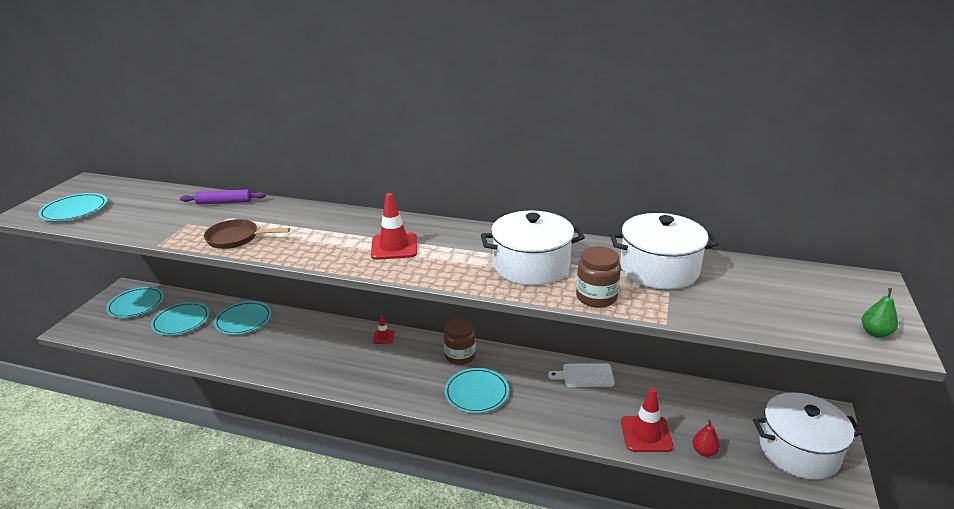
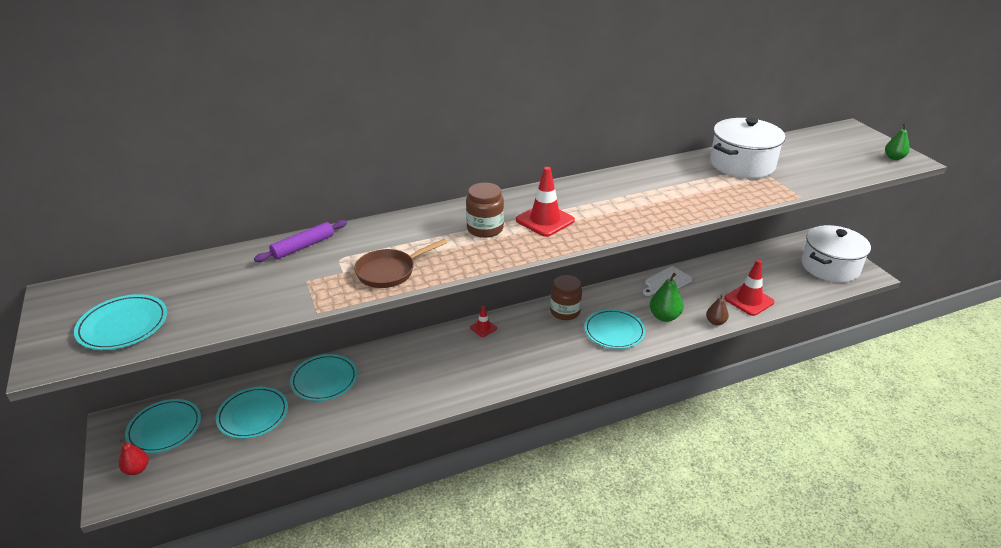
camera: 40 degrees left, 5 degrees up
(531, 266) = (666, 194): white pot -> none
(538, 404) = (664, 317): none -> green pear
(580, 435) = (715, 322): none -> brown pear
(596, 297) = (739, 197): brown jar -> brown jar (485, 229)
(704, 452) = (789, 293): red pear -> red pear (137, 469)

